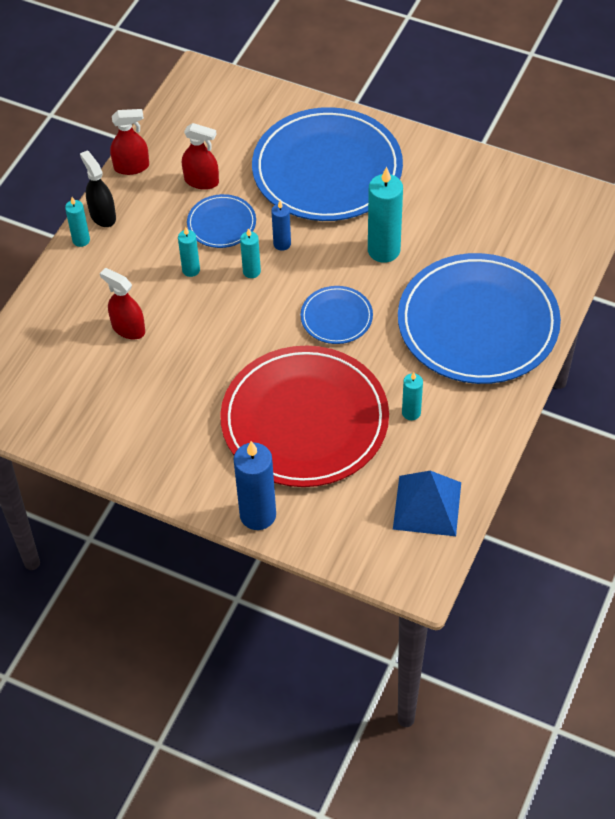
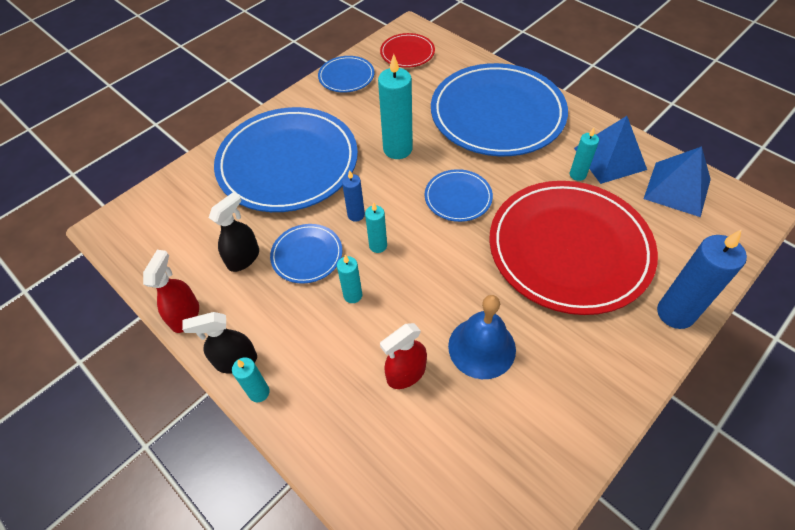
camera: 70 degrees left, 0 degrees up
(170, 374) = (481, 347): none -> blue bell
(201, 181) = (244, 258): red spray bottle -> black spray bottle
(449, 438) = (609, 158): none -> blue pyramid
(479, 172) = (346, 76): none -> blue plate
(548, 214) = (407, 53): none -> red plate

